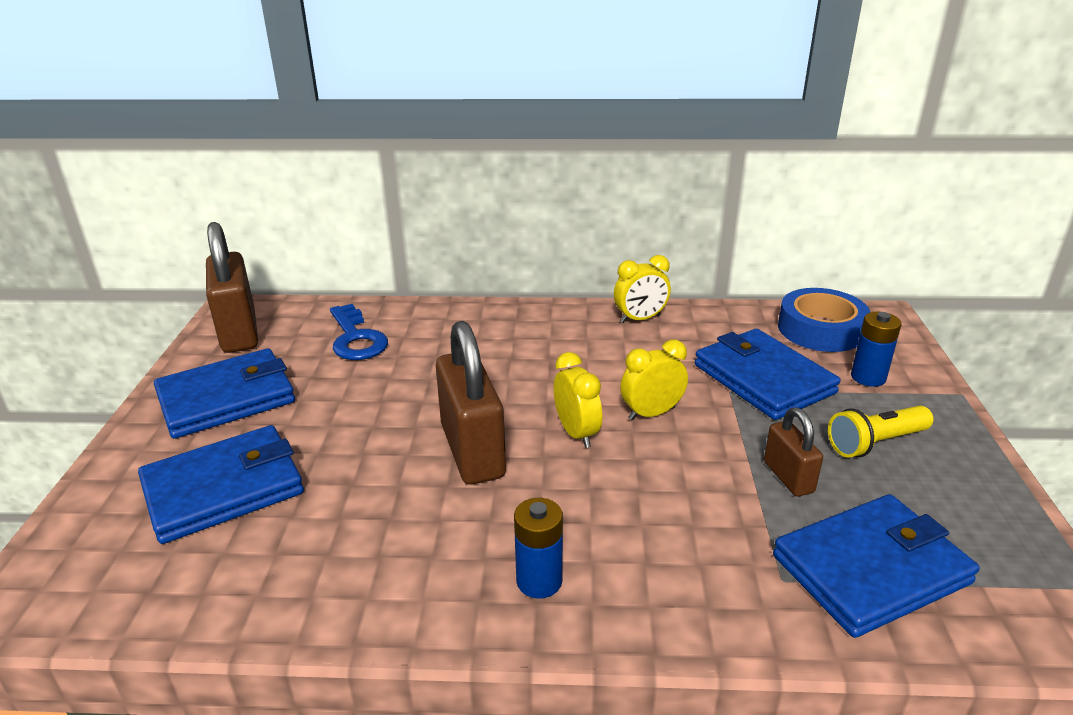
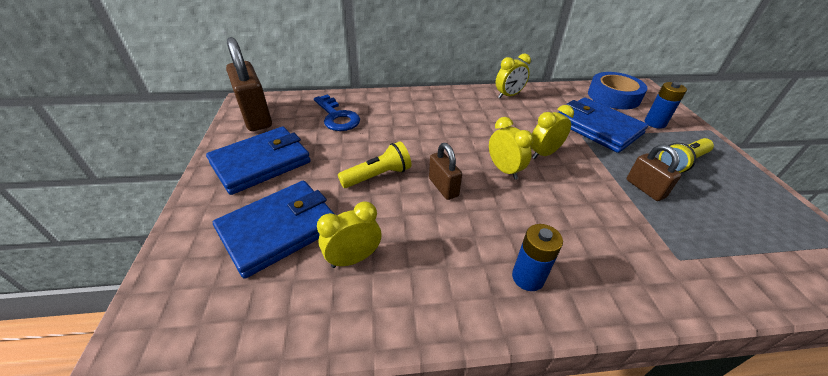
camera: 10 degrees left, 10 degrees up
(309, 534) = (353, 258): none -> yellow clock
(384, 428) = (378, 176): none -> yellow flashlight
(472, 451) = (443, 187): brown padlock -> brown padlock, size x0.54
(871, 569) = (727, 246): blue wallet -> none

